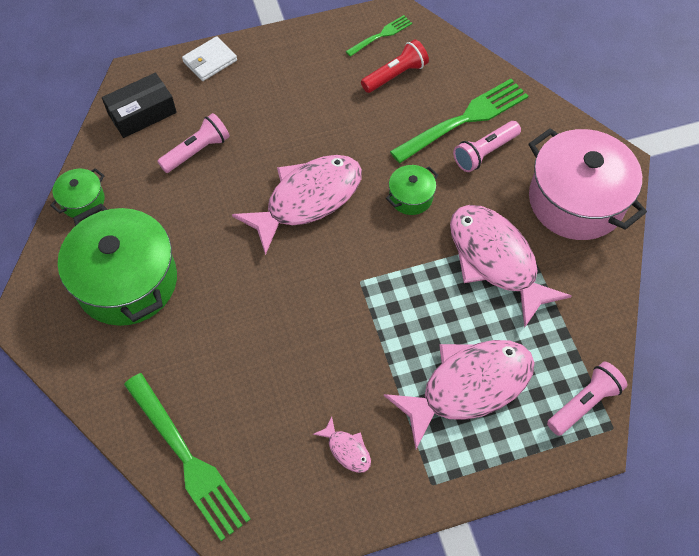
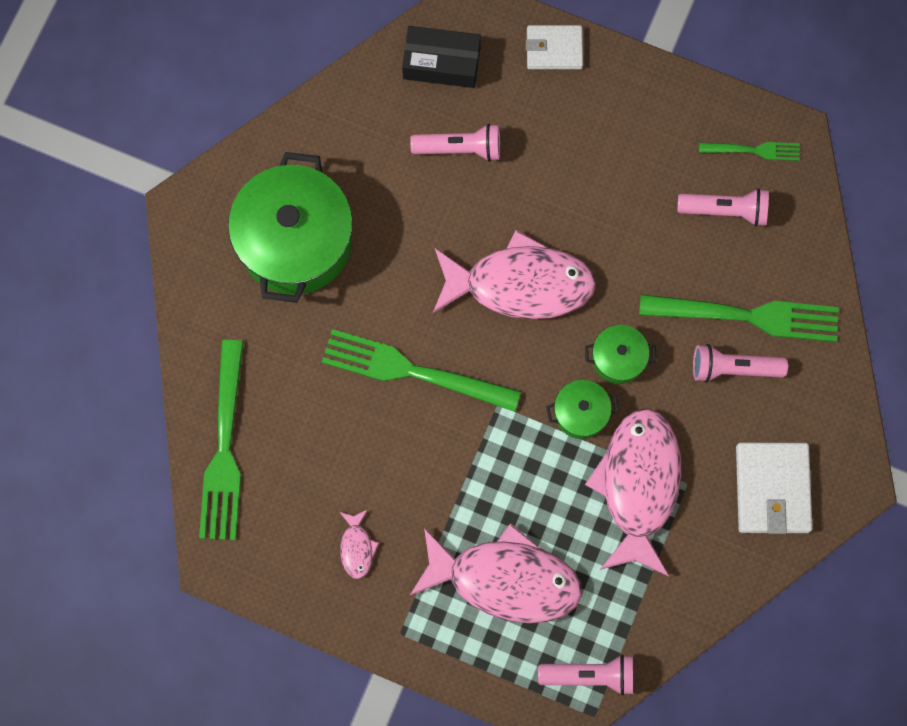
camera: 40 degrees right, 15 degrees up
(83, 201) = (316, 123): green pot -> green pot (581, 413)
(283, 302) = (413, 371): none -> green fork
(395, 75) = (725, 211): red flashlight -> pink flashlight
(576, 201) = (772, 489): pink pot -> white wallet

